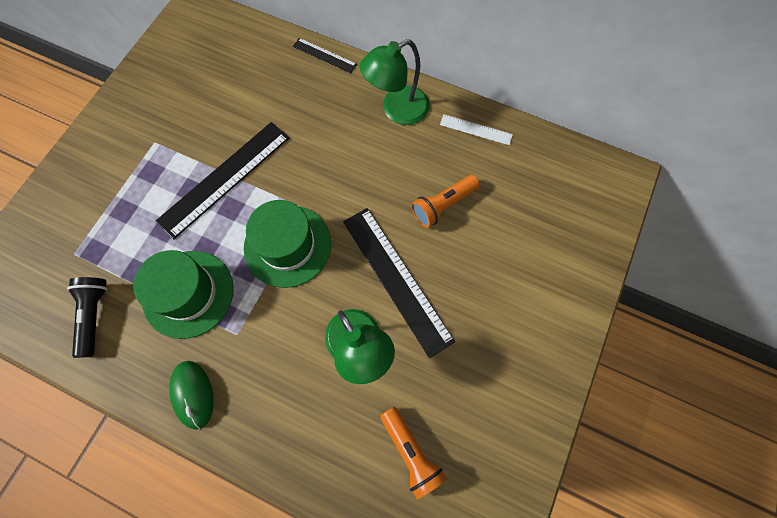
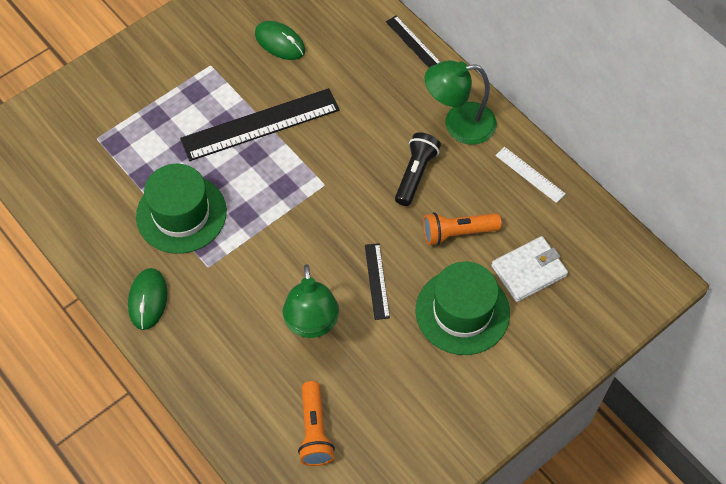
camera: 25 degrees right, 10 degrees down
(94, 315) = (93, 199): black flashlight -> black flashlight (415, 174)
(209, 98) = (280, 42): none -> green mouse
(287, 245) = (290, 209): green hat -> green hat (462, 311)
(396, 279) = (376, 281): black ruler -> black ruler, size x0.49
(518, 213) = (528, 271): none -> white wallet

